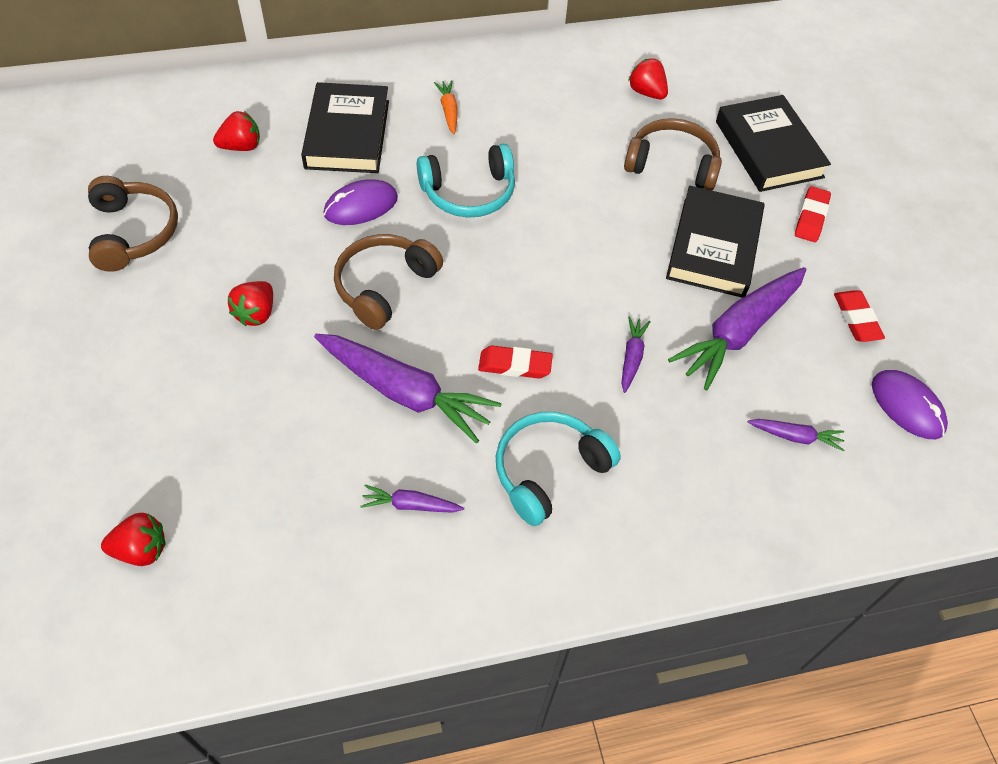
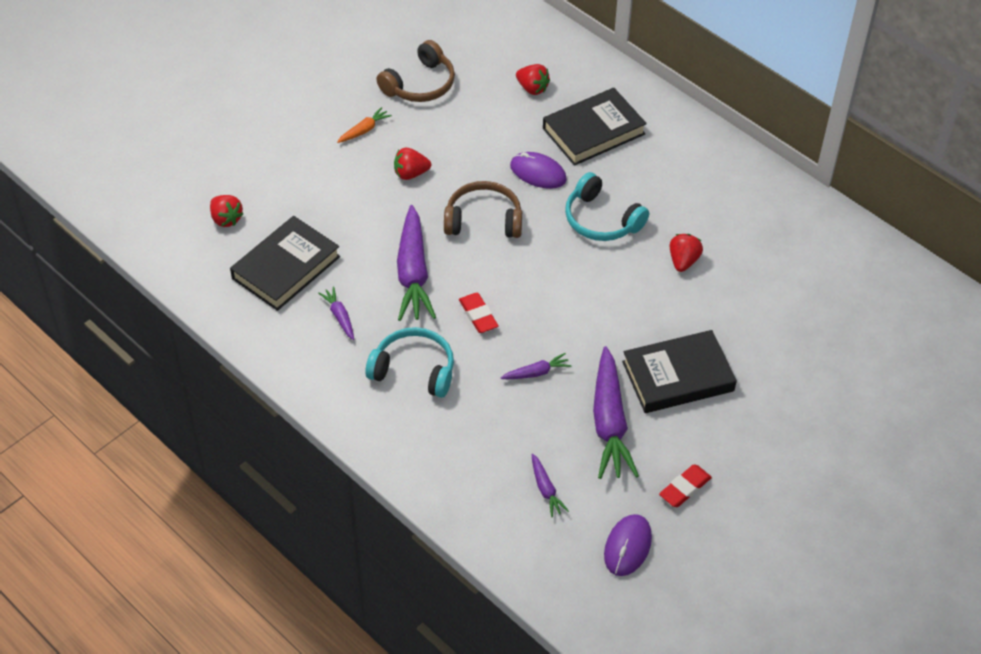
camera: 60 degrees right, 5 degrees down
(448, 111) = (667, 169): orange carrot -> orange carrot (364, 130)
(646, 92) = (802, 269): red strawberry -> red strawberry (683, 261)
(672, 164) = (739, 318): brown headphones -> none
(738, 332) = (609, 423): purple carrot -> purple carrot turned 105 degrees counterclockwise
(768, 149) = (815, 369): black book -> black book (286, 267)
(811, 217) = (764, 423): red eraser -> none

